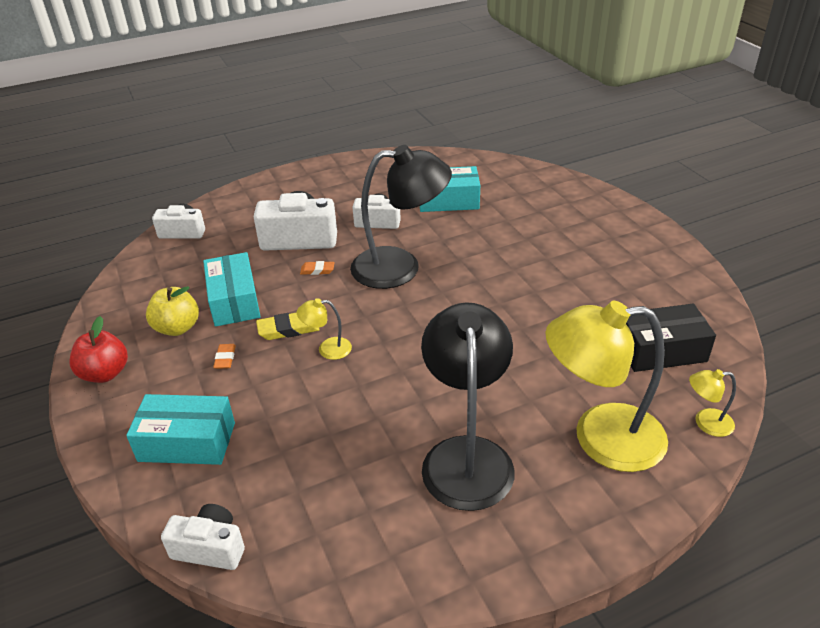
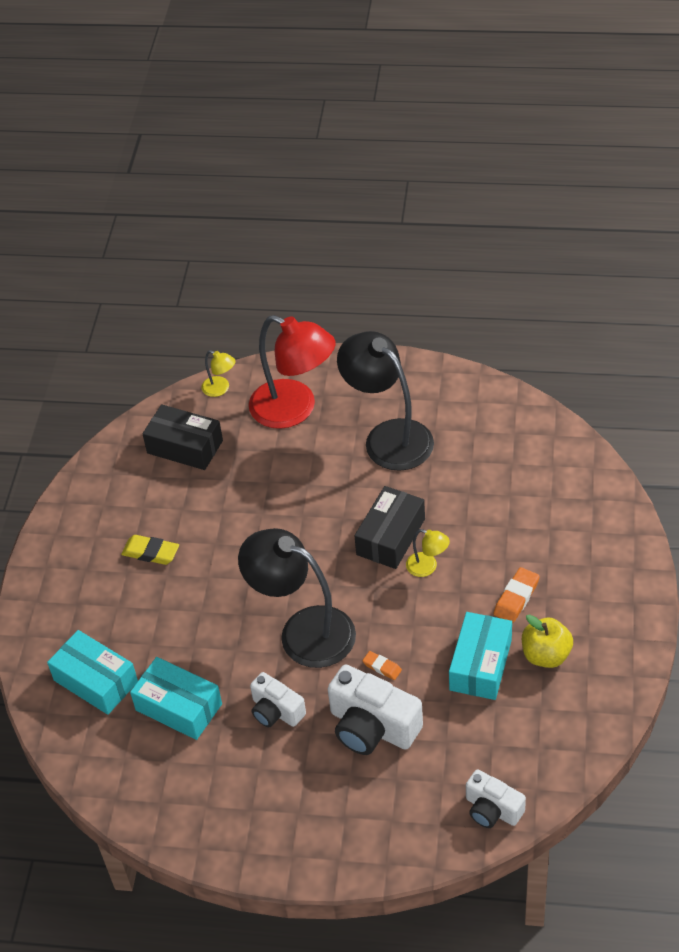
camera: 145 degrees left, 10 degrees up
(105, 373) = (624, 630): red apple -> none
(187, 442) = (574, 533): turquoise box -> turquoise box (95, 681)
(210, 548) = (583, 452): white camera -> none
(225, 358) = (516, 598): orange eraser -> orange eraser, size x1.60
(288, 329) = (448, 604): yellow eraser -> yellow eraser (151, 552)
(382, 359) = (391, 537): none -> black box
(466, 455) = (388, 436): black lamp -> black lamp turned 105 degrees clockwise
(600, 438) = (295, 409): yellow lamp -> red lamp

